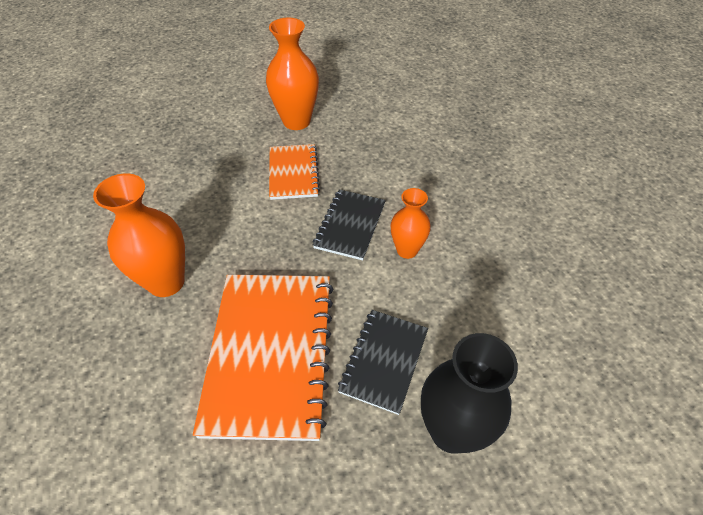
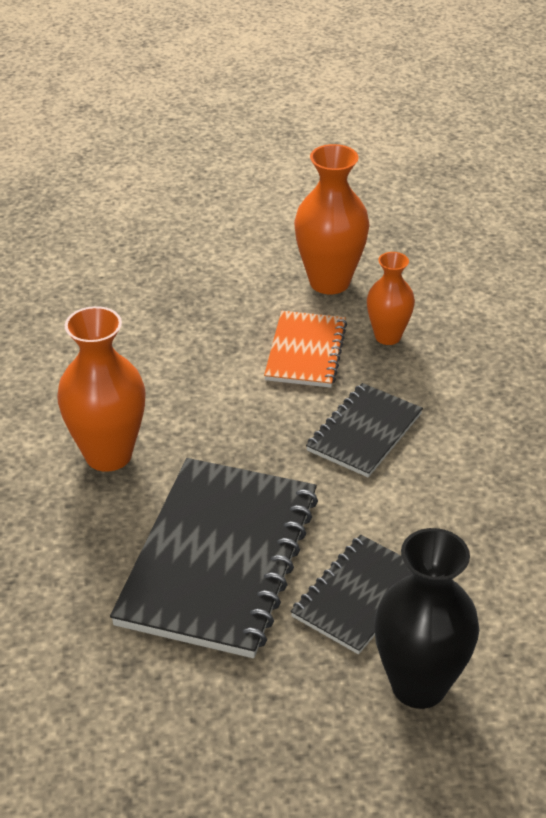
camera: 15 degrees right, 10 degrees down
(270, 353) = (219, 559): orange notebook -> black notebook
(407, 250) = (433, 477): orange vase -> orange vase (387, 336)

